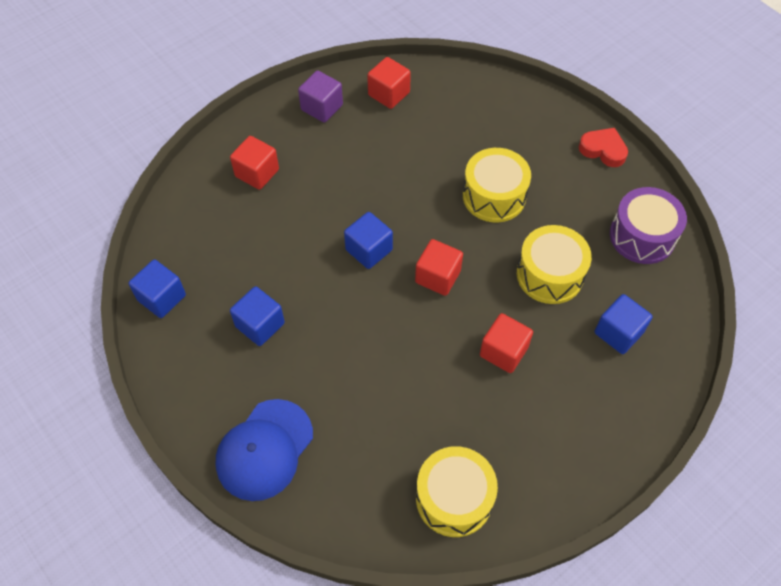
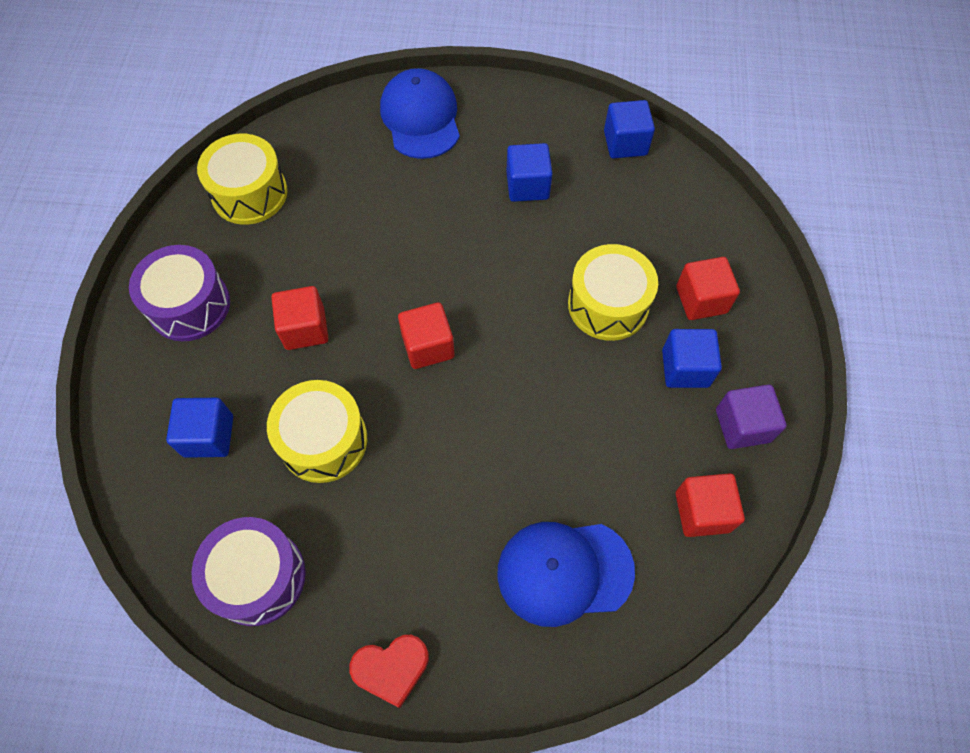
camera: 135 degrees right, 5 degrees up
(369, 250) = (515, 317): blue cube -> blue cube (685, 368)
(482, 122) = (564, 571): none -> blue cap
(494, 196) = (458, 482): yellow drum -> yellow drum (608, 304)
(569, 436) = (189, 305): none -> purple drum

